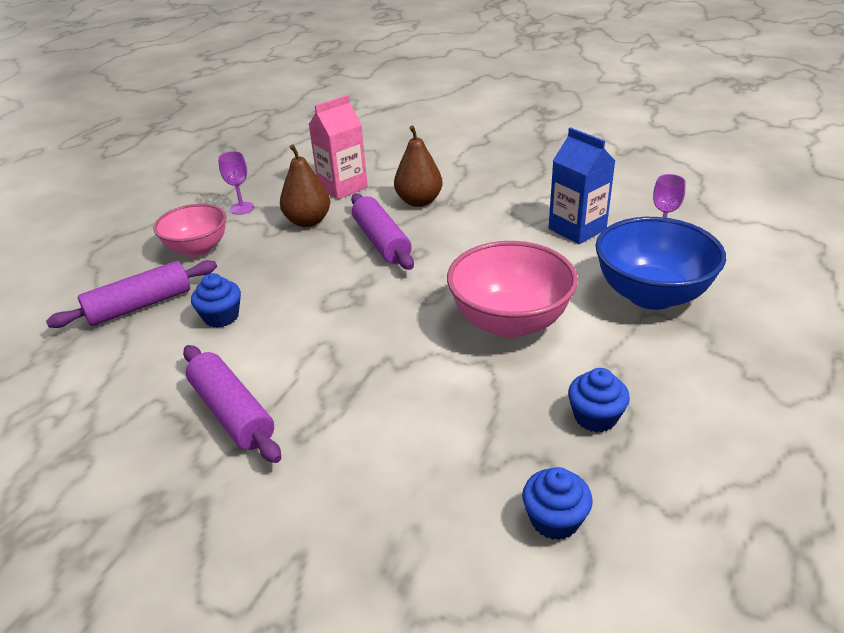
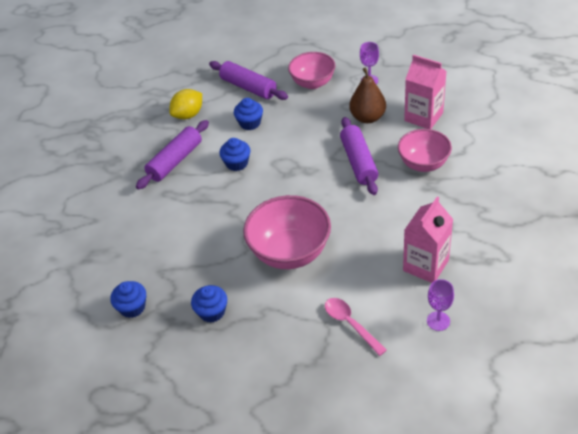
camera: 75 degrees right, 10 degrees up
(132, 380) = (188, 115): none -> yellow lemon
(297, 343) = (237, 163): none -> blue cupcake
(381, 241) = (358, 162): purple rolling pin -> purple rolling pin turned 60 degrees counterclockwise
(419, 201) = (423, 164): brown pear -> pink bowl
(577, 229) = (425, 265): blue carton -> pink carton
(651, 295) = (350, 324): blue bowl -> pink spoon

